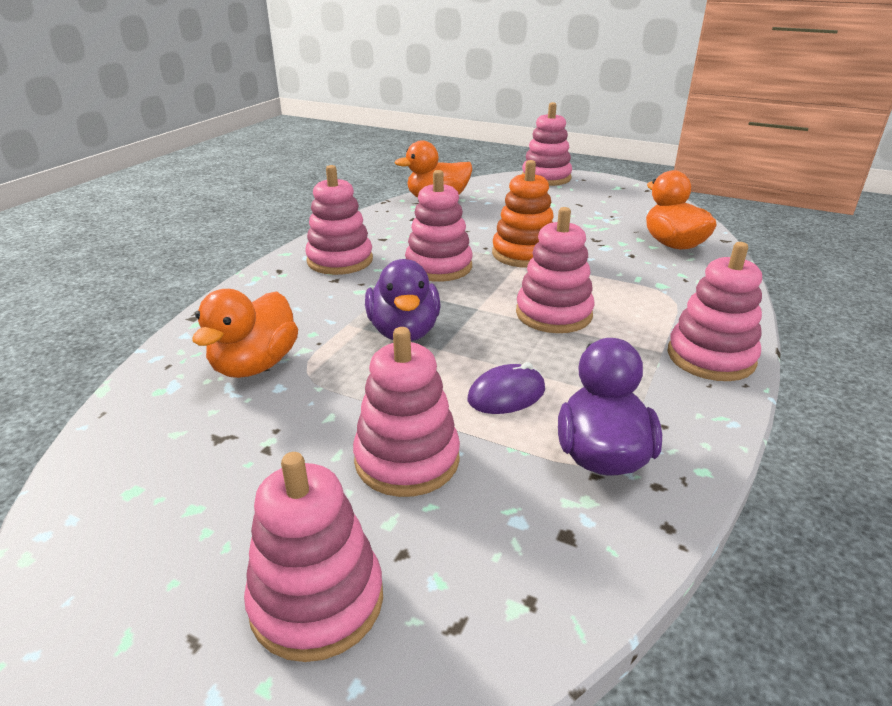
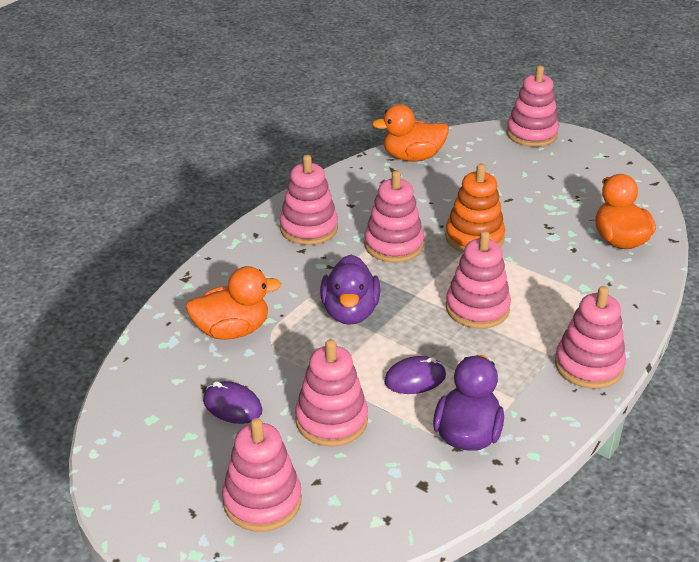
camera: 10 degrees right, 5 degrees up
(255, 365) = (232, 330): orange duck -> orange duck turned 135 degrees counterclockwise
(259, 457) = (232, 406): none -> purple mouse

